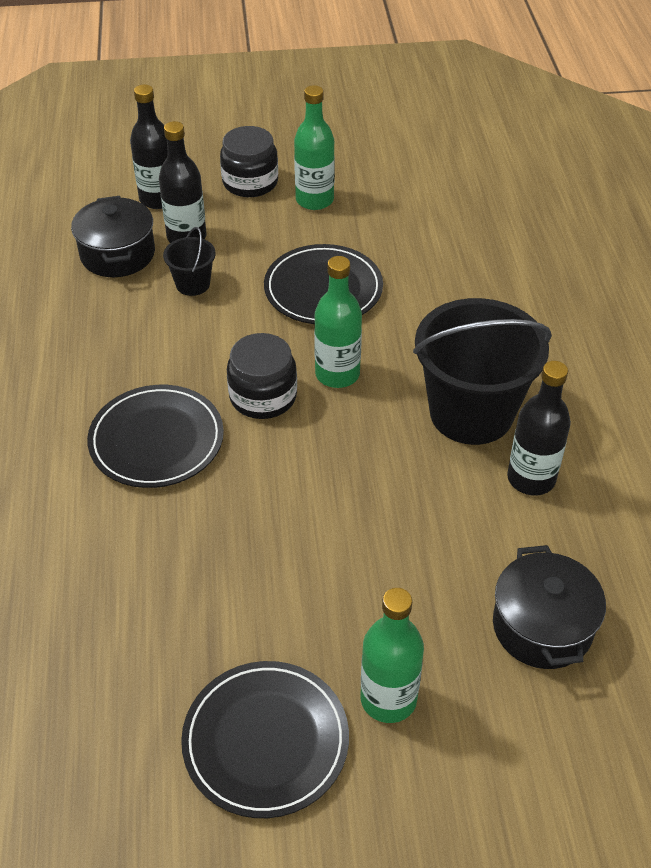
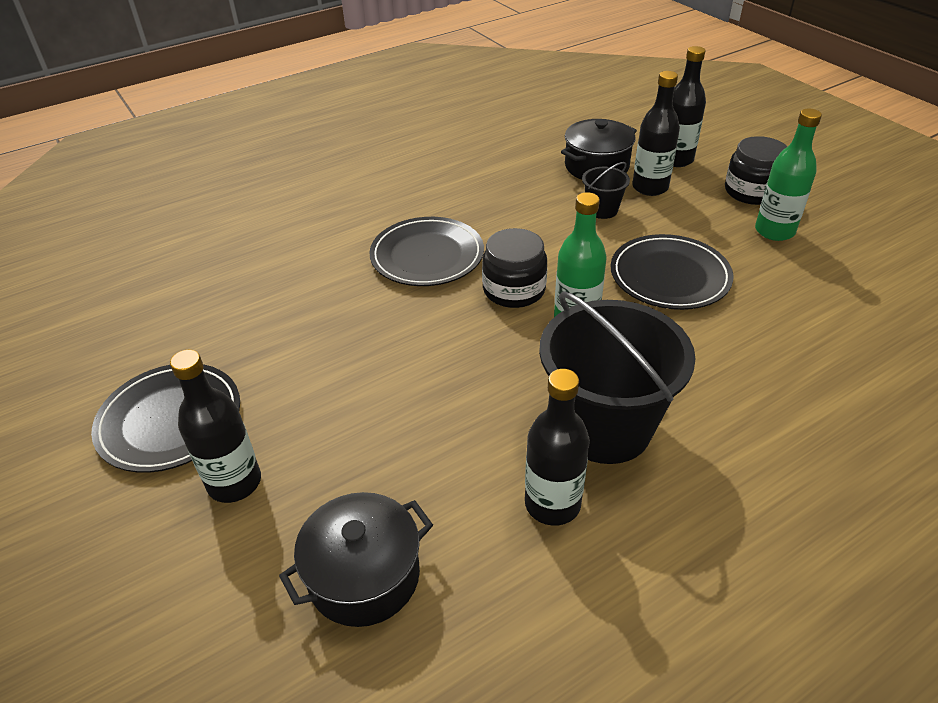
camera: 65 degrees right, 5 degrees down
(388, 699) = (234, 483): green bottle -> black bottle

